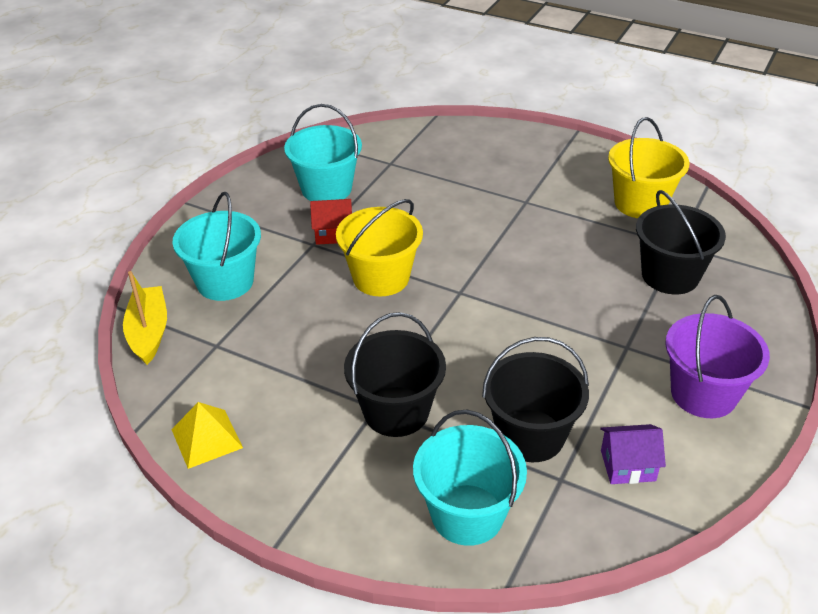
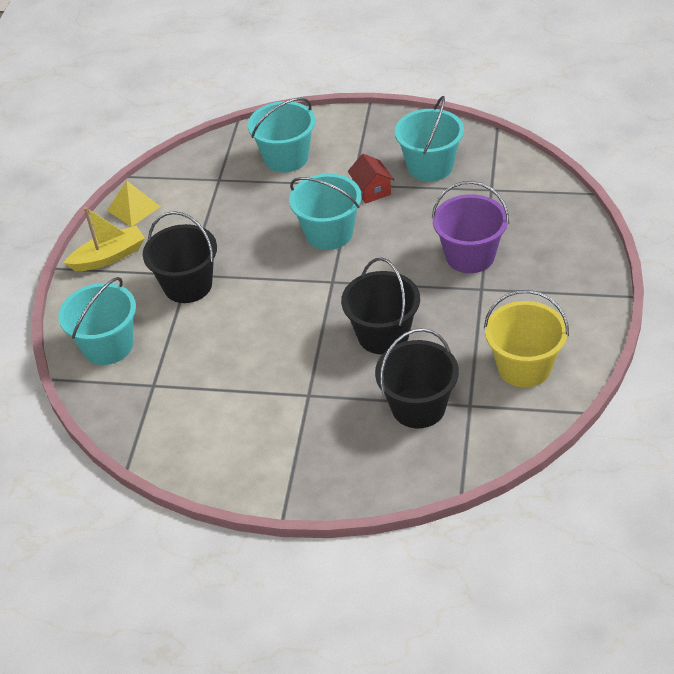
camera: 75 degrees right, 5 degrees up
(149, 332) = (218, 145): yellow boat -> yellow boat (109, 257)
(381, 278) = (329, 233): yellow bucket -> turquoise bucket
(530, 436) = (189, 360): black bucket -> black bucket (383, 335)
(628, 465) = (177, 419): purple house -> none
(703, 394) = (270, 452): purple bucket -> purple bucket (470, 256)

